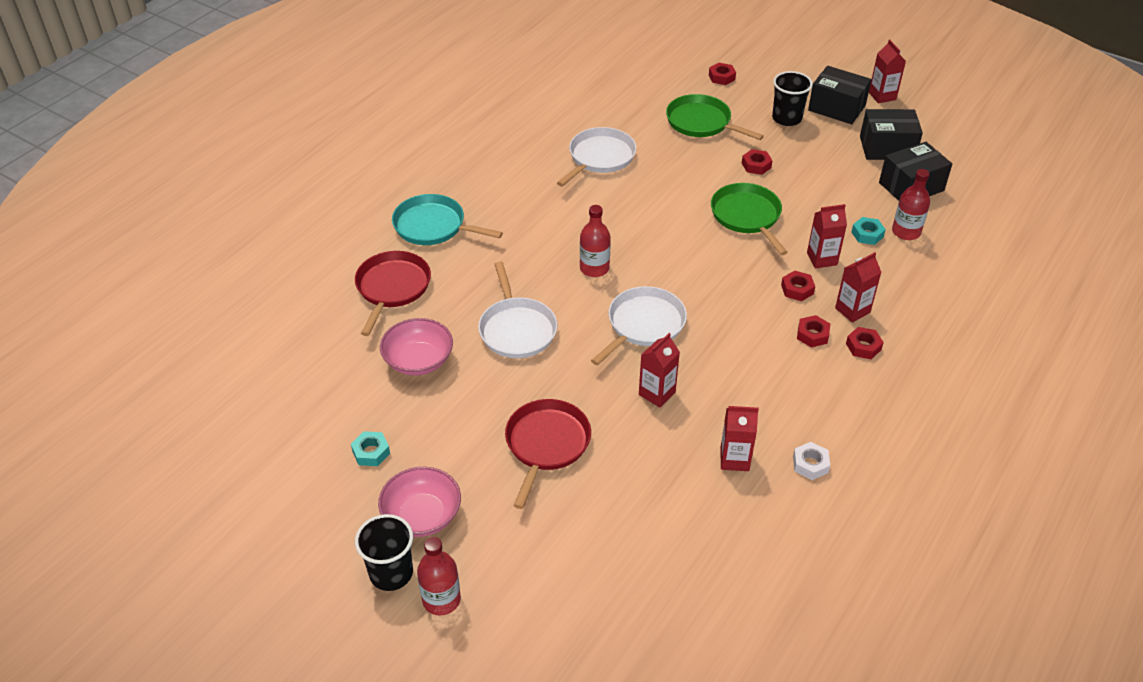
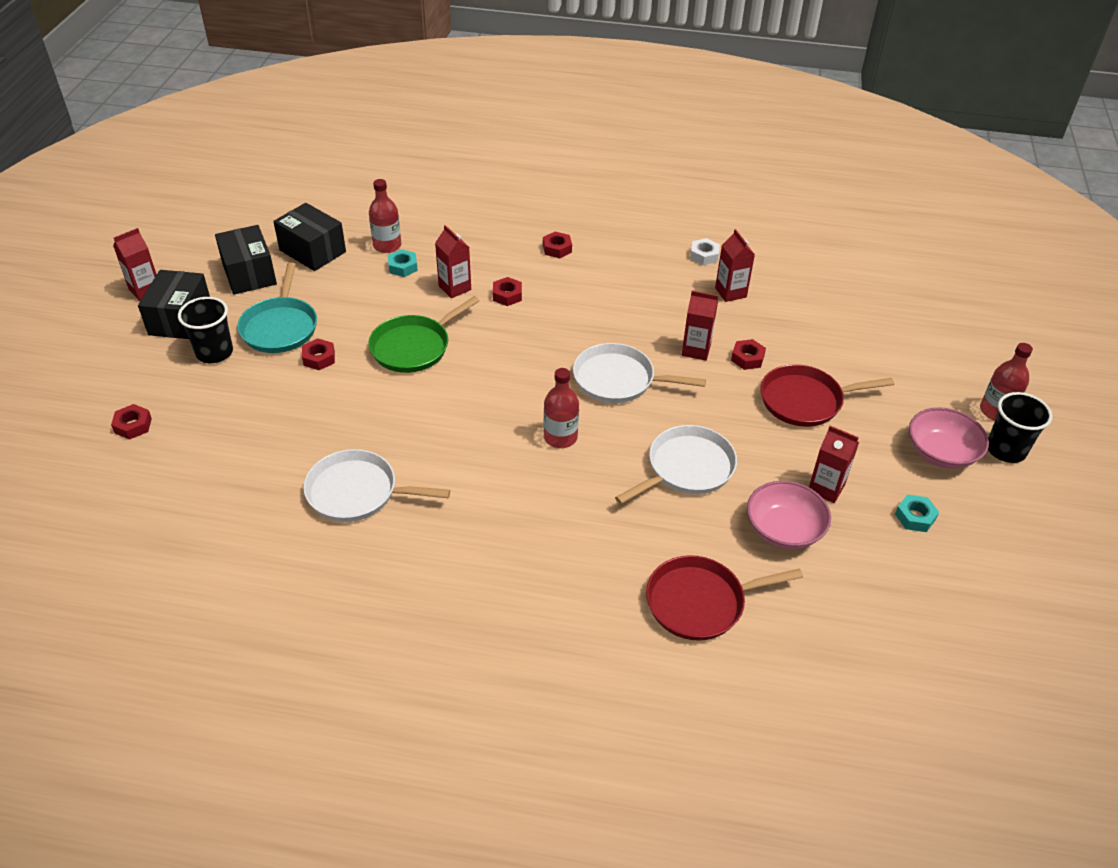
camera: 115 degrees left, 0 degrees up
(433, 226) = (572, 609): turquoise pan -> turquoise pan (280, 327)
(701, 122) = (246, 420): green pan -> none
(812, 335) = (561, 277): red nut -> red nut (747, 358)
(852, 310) = (515, 260): red carton -> red carton (826, 488)

